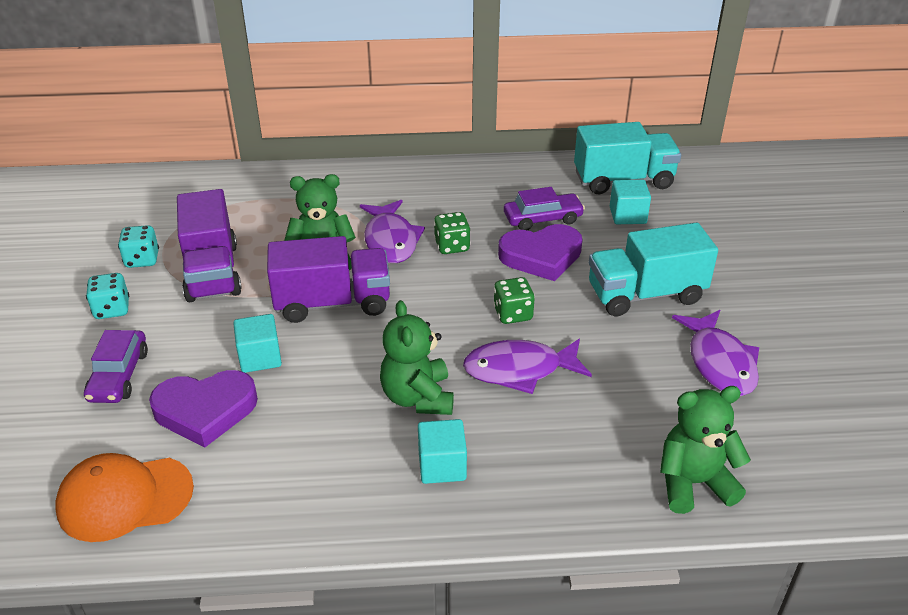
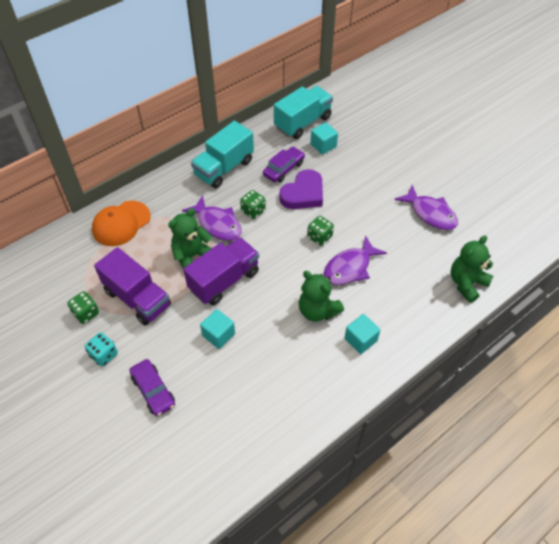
camera: 35 degrees left, 15 degrees up
(124, 498) = (231, 452): orange cap -> orange cap (121, 223)
(142, 260) = (86, 313): turquoise dice -> green dice
(205, 410) = (221, 381): purple heart -> none
(645, 294) = (370, 191): turquoise truck -> turquoise truck (224, 168)

